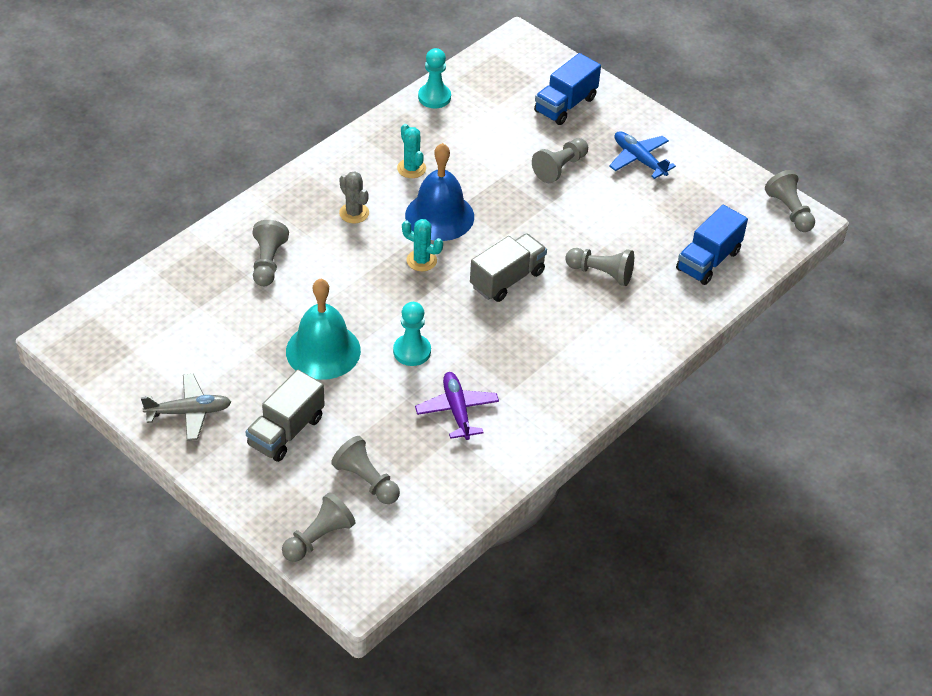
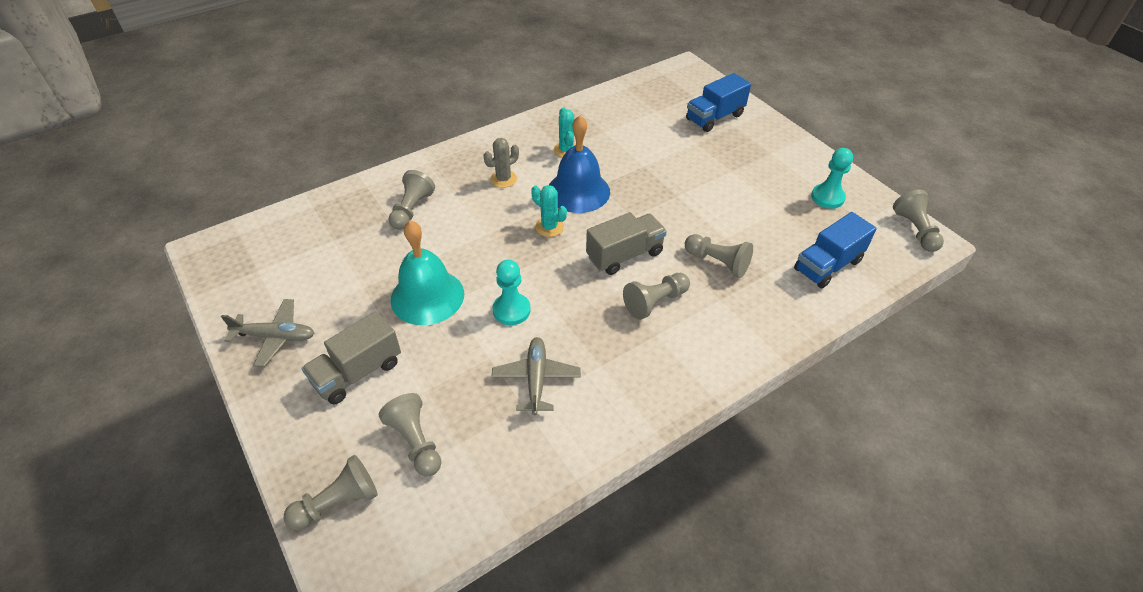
camera: 15 degrees right, 0 degrees up
(354, 213) = (503, 179): grey cactus -> grey cactus turned 75 degrees clockwise
(434, 97) = (603, 99): turquoise pawn -> turquoise pawn (827, 197)
(457, 410) = (536, 379): purple plane -> grey plane
(560, 168) = (698, 165): grey pawn -> grey pawn (655, 302)
(639, 159) = (773, 168): blue plane -> none

